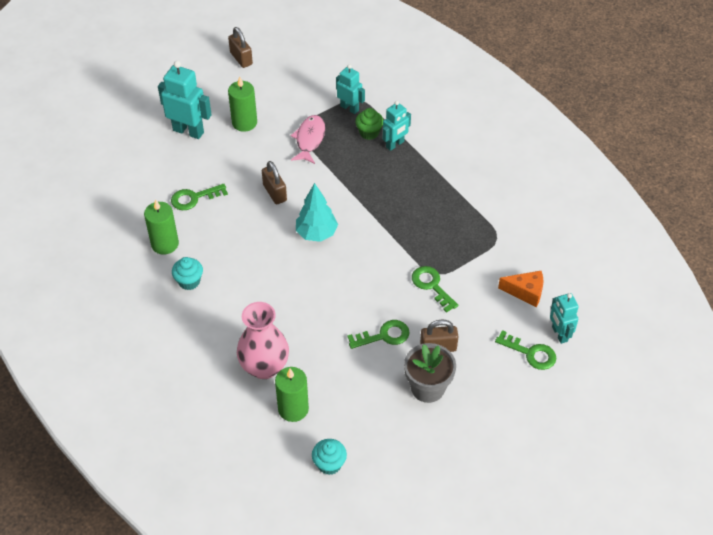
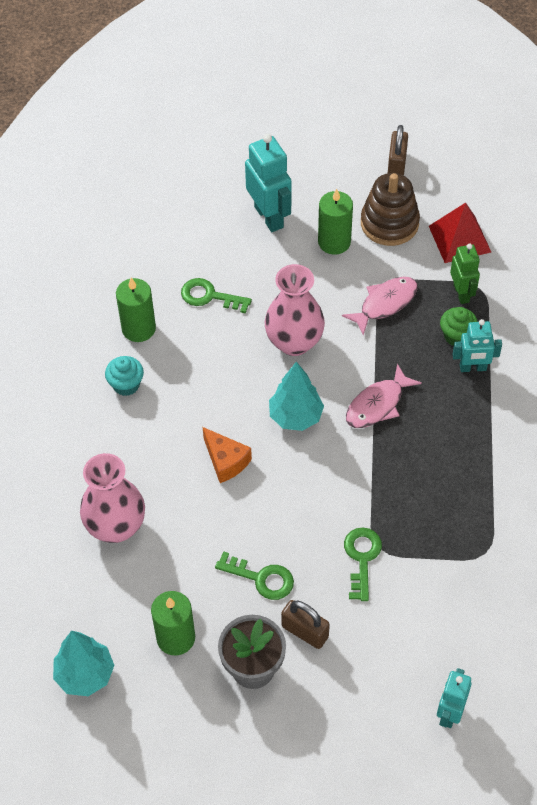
camera: 40 degrees right, 5 degrees up
(269, 93) = (389, 223): none -> brown stacking toy
(274, 193) = (294, 342): brown padlock -> pink vase
(293, 409) = (103, 591): green candle -> green candle (176, 638)
(319, 79) = (460, 239): none -> red pyramid
(329, 464) = (85, 674): turquoise cupcake -> turquoise tree
(349, 108) = (461, 293): turquoise robot -> green robot
(359, 197) = (377, 404): none -> pink fish
(525, 292) = (458, 638): orange cheese -> orange cheese (226, 461)
(530, 353) = (397, 711): green key -> none

